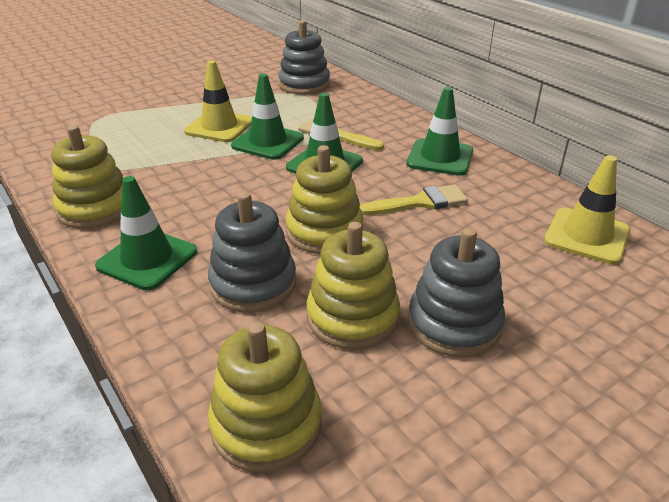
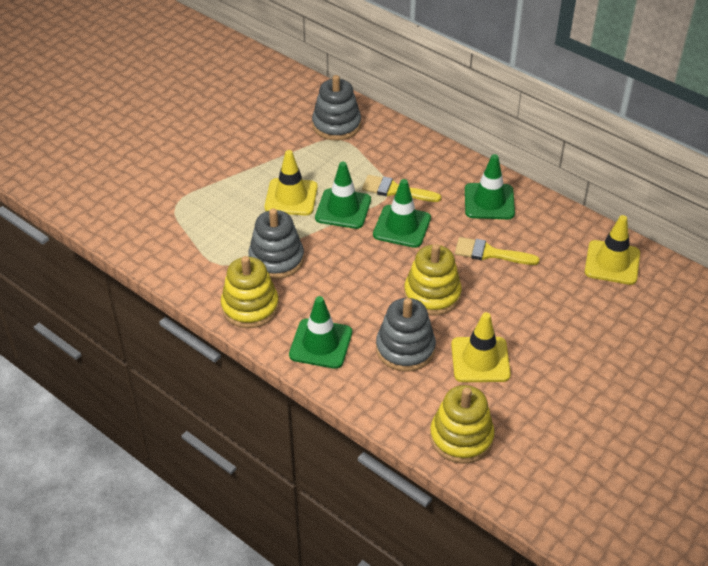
camera: 15 degrees left, 10 degrees up
(352, 317) = (480, 360): yellow stacking toy -> yellow traffic cone
(420, 202) = (490, 253): yellow brush -> yellow brush turned 135 degrees counterclockwise
(454, 324) = (543, 351): grey stacking toy -> grey stacking toy (276, 259)

